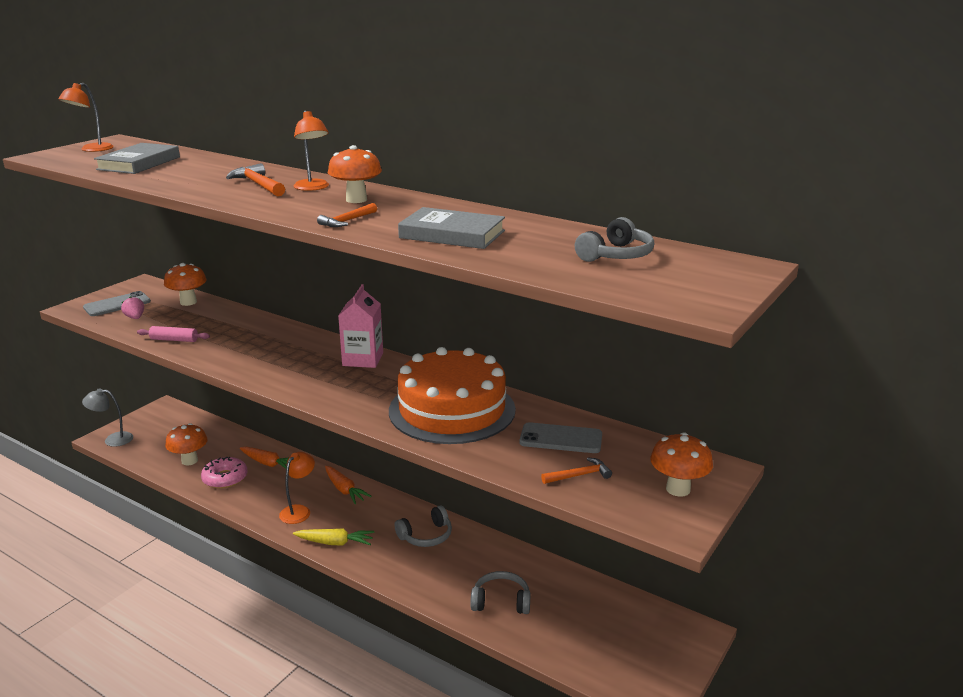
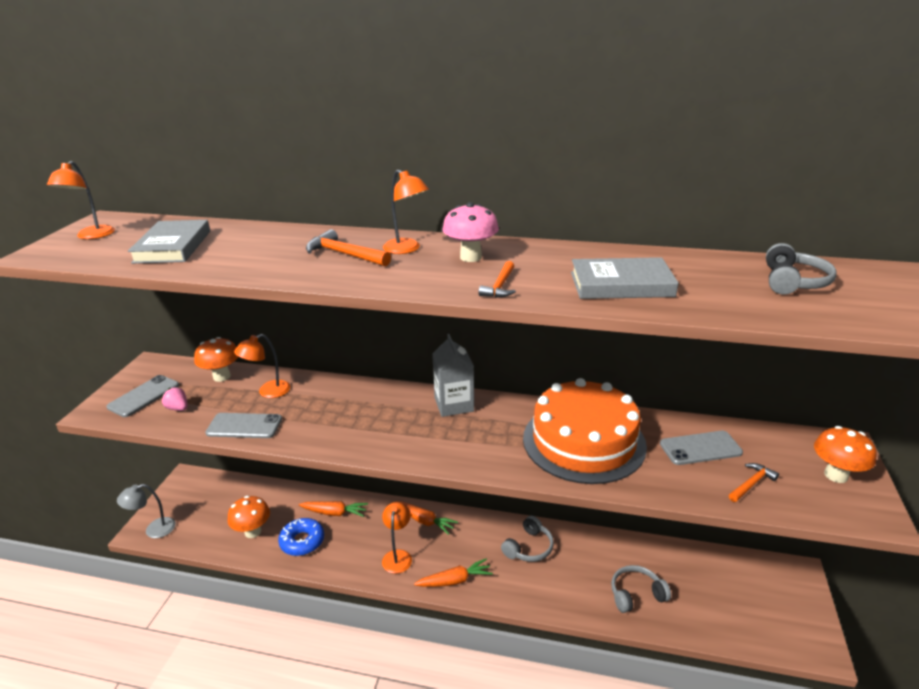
camera: 20 degrees left, 5 degrees up
(174, 340) = (244, 426): pink rolling pin -> grey phone
(215, 320) = (268, 392): none -> orange lamp
(225, 478) = (302, 541): pink donut -> blue donut
(335, 543) = (455, 580): yellow carrot -> orange carrot
(356, 200) = (470, 257): orange mushroom -> pink mushroom
(363, 359) = (454, 404): pink carton -> grey carton

